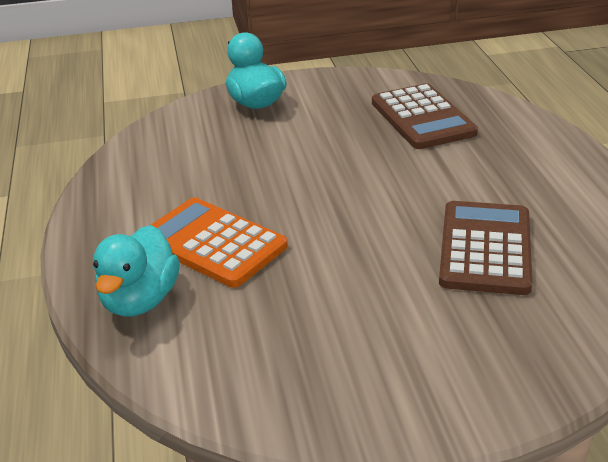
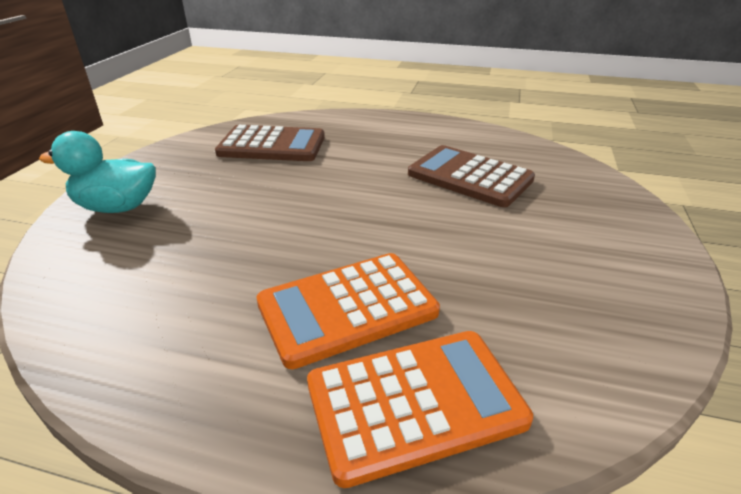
camera: 65 degrees left, 0 degrees up
(140, 300) = (415, 402): turquoise duck -> orange calculator

